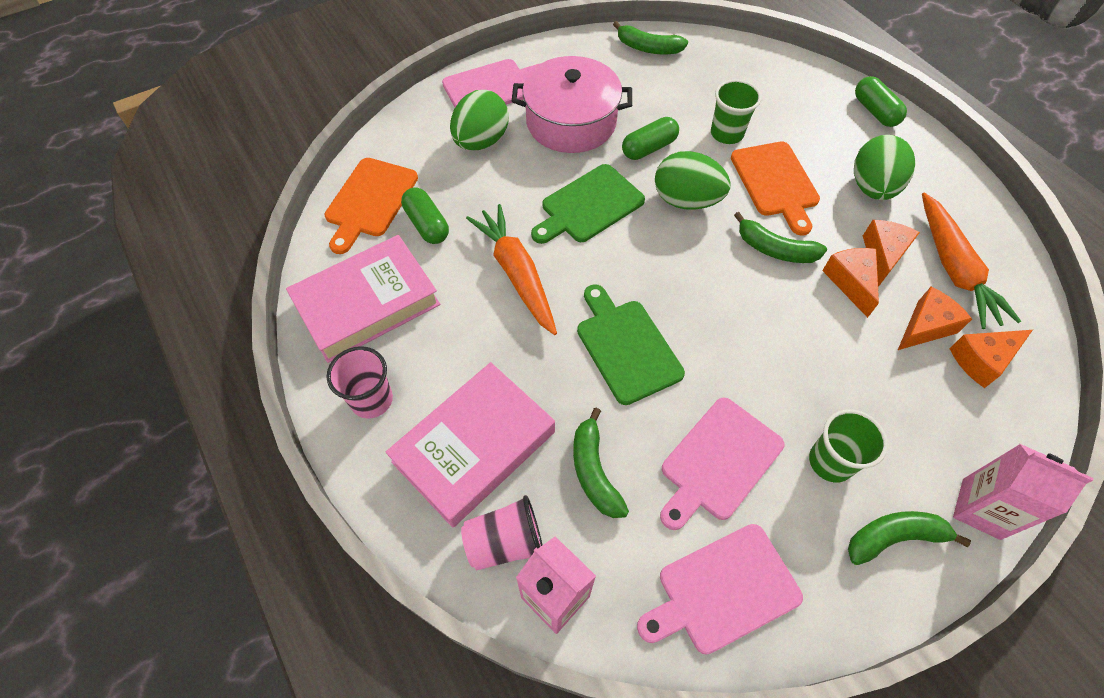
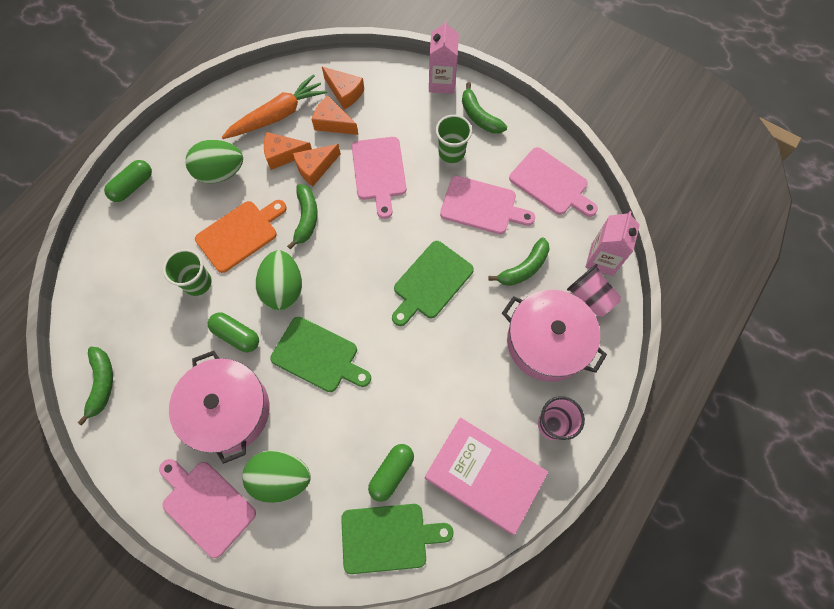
camera: 115 degrees left, 10 degrees up
(369, 201) = (389, 537): orange cutting board -> green cutting board
(474, 447) = (547, 342): pink book -> pink pot
(516, 274) = (406, 379): orange carrot -> none
(822, 352) = (379, 172): none -> pink cutting board

